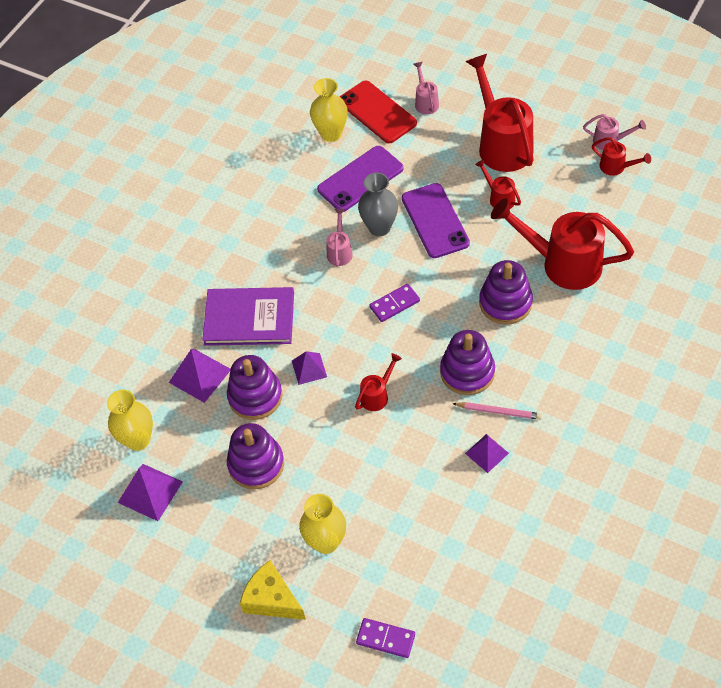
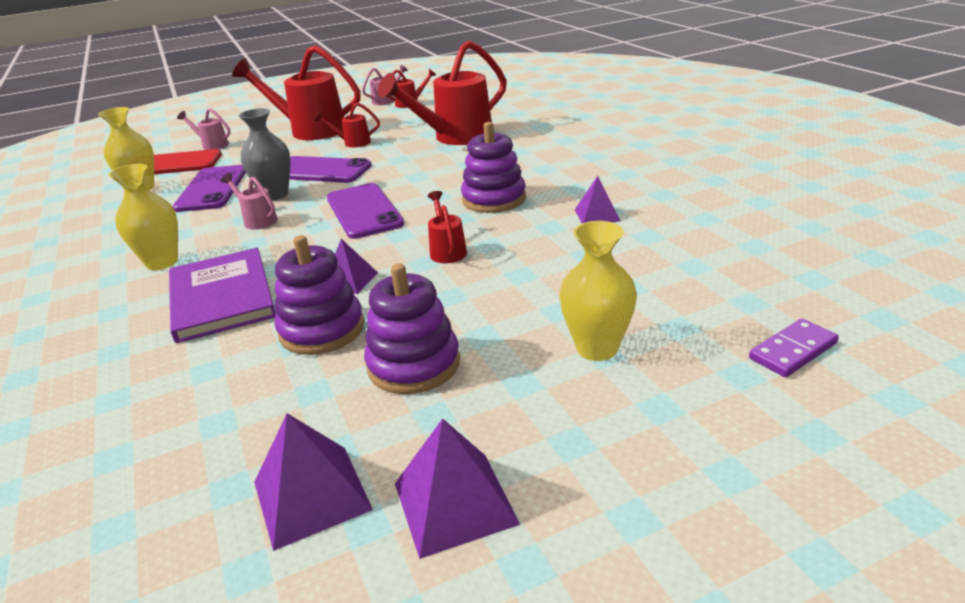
camera: 55 degrees left, 25 degrees down
(138, 440) = (210, 469): yellow vase -> yellow vase (162, 262)
(200, 375) = (221, 364): purple pyramid -> purple pyramid (454, 503)
(249, 318) = (221, 297): purple book -> purple book turned 60 degrees counterclockwise
(272, 599) = (645, 432): yellow cheese -> none
(394, 304) = (364, 211): purple domino -> purple phone
(498, 412) = (558, 197): pink pencil -> none
(505, 303) = (452, 165): purple stacking toy -> none

